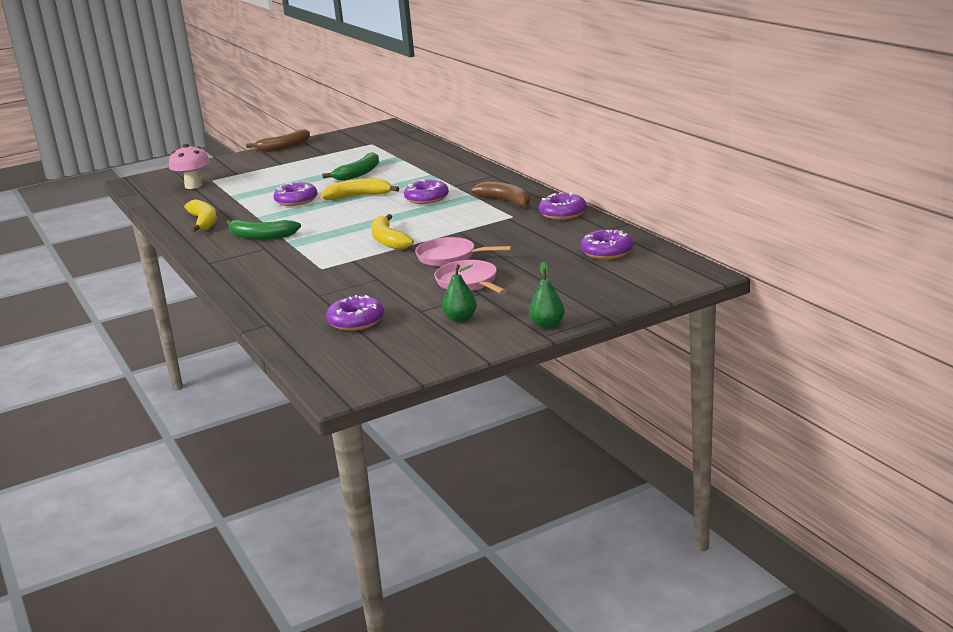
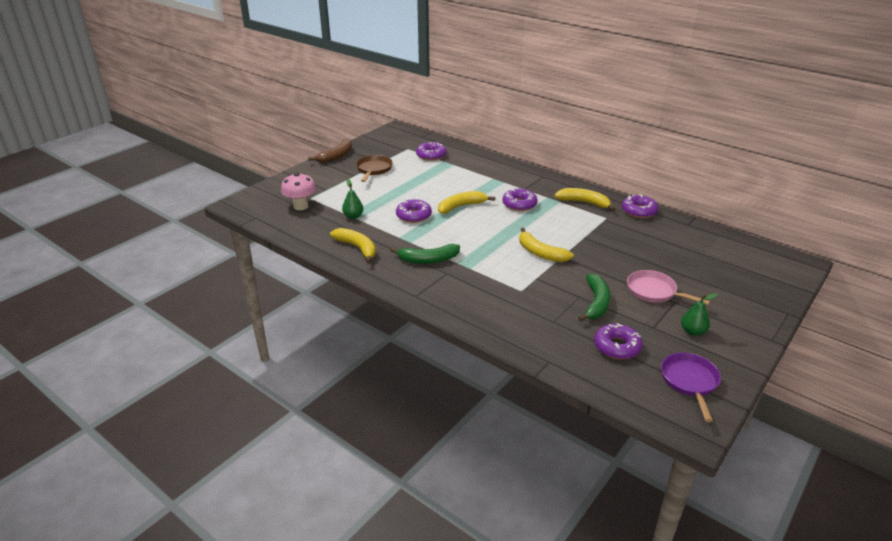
camera: 25 degrees left, 10 degrees up
(308, 160) = (374, 169): none -> brown pan
(359, 173) = (434, 181): green banana -> green banana (596, 303)
(392, 356) = (690, 382): none -> purple pan
(450, 257) = (609, 265): pink pan -> none
(506, 201) = (584, 203): brown banana -> yellow banana
(547, 325) = (761, 328): green pear -> green pear (353, 216)
(607, 252) = (714, 247): purple donut -> purple donut (431, 155)

